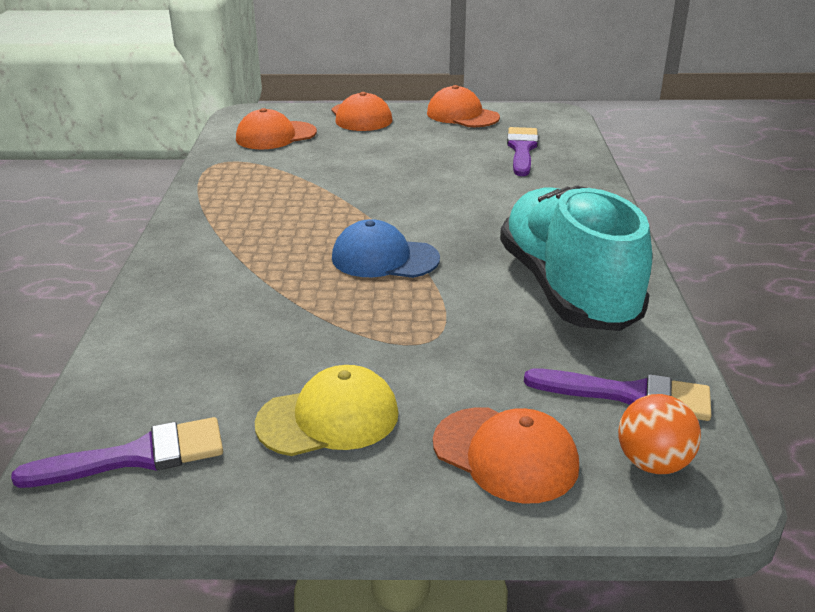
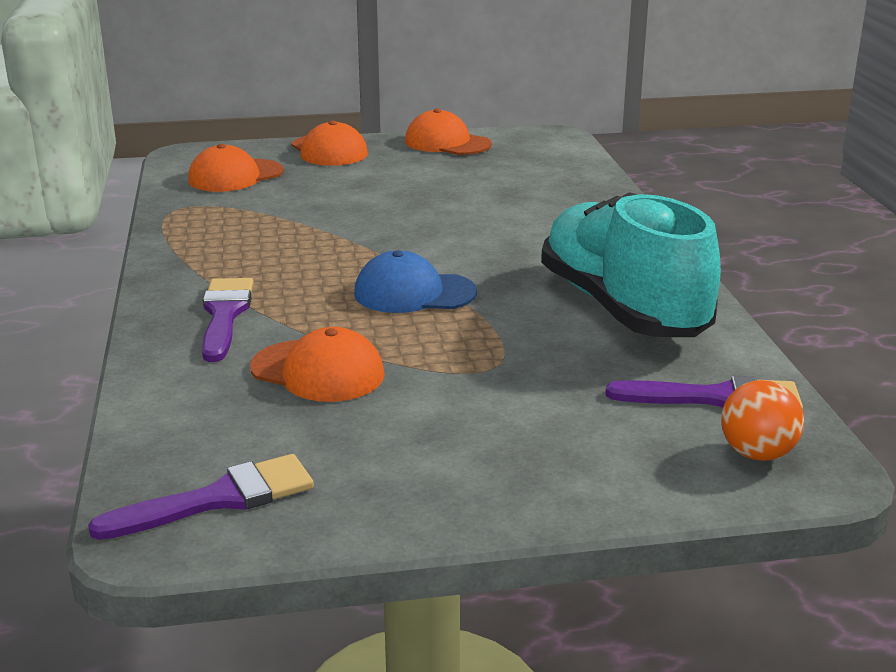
camera: 10 degrees left, 5 degrees down
(328, 418) = (413, 446): yellow cap -> none
(505, 454) = (609, 460): orange cap -> orange cap (318, 371)
(522, 149) = (527, 175): purple brush -> purple brush (224, 315)

